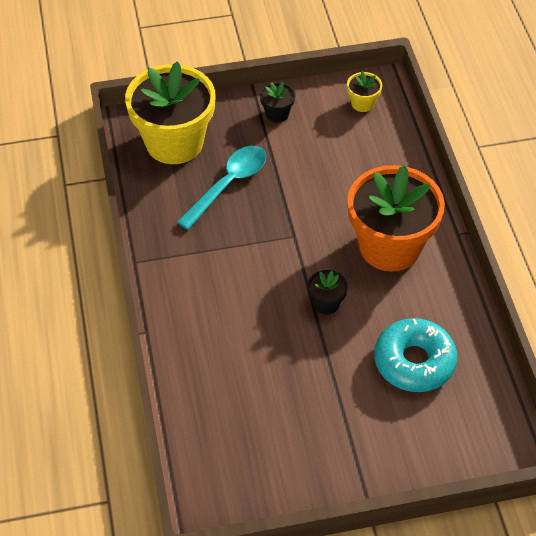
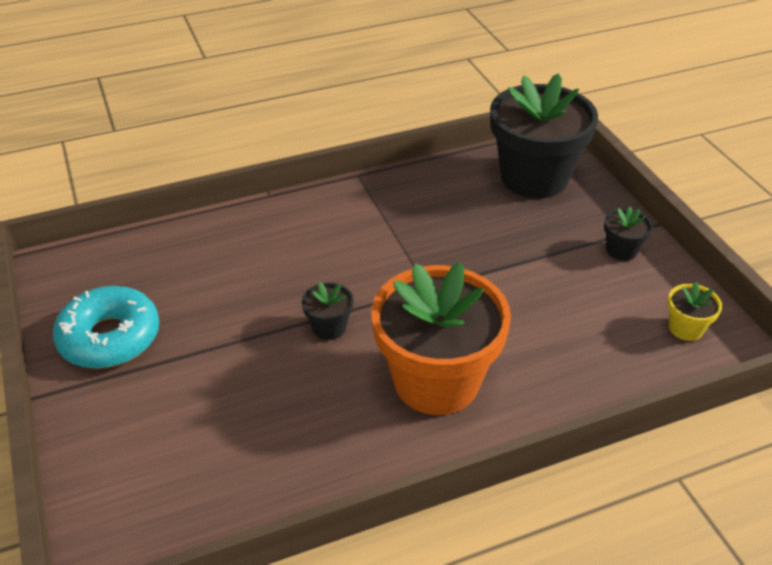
camera: 80 degrees right, 10 degrees down
(174, 142) = (534, 177): yellow flower pot -> black flower pot
(228, 185) = (488, 225): turquoise spoon -> none
(414, 362) = (248, 423): turquoise donut -> turquoise donut (110, 338)

